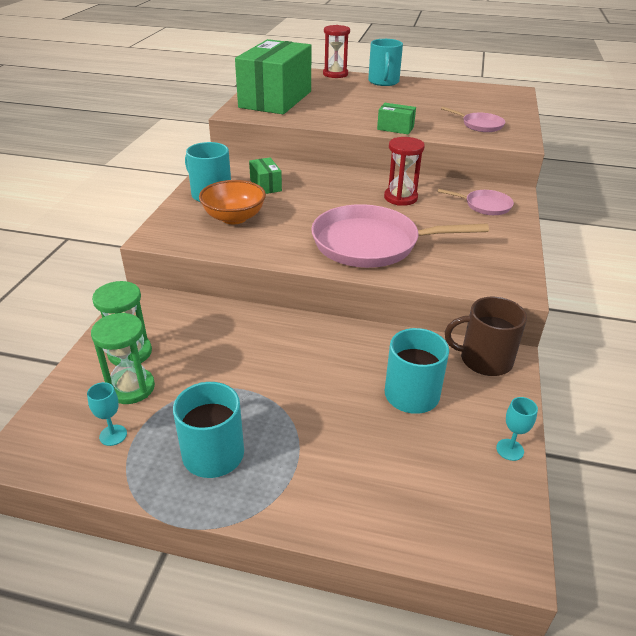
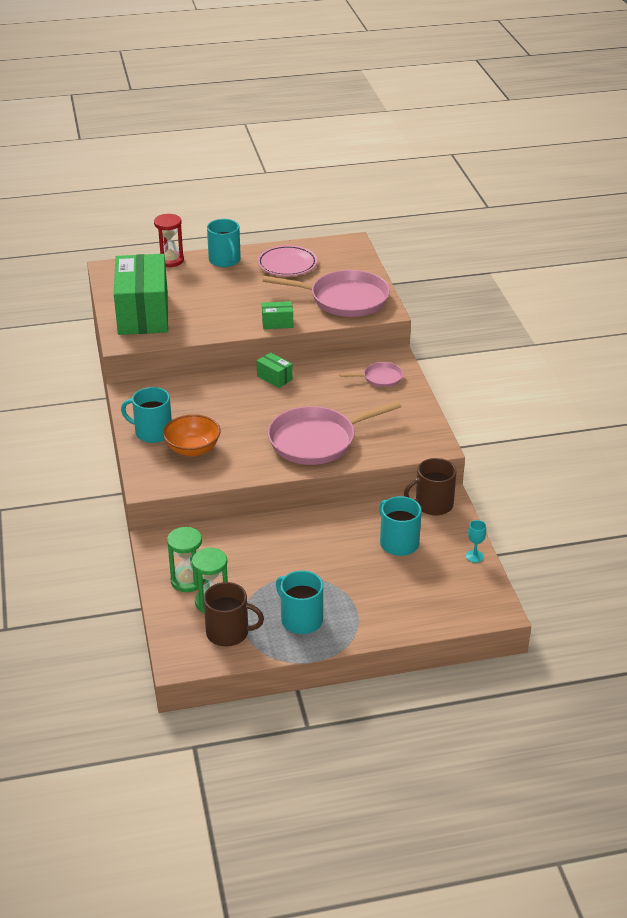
camera: 25 degrees left, 0 degrees up
(113, 435) = (228, 632): turquoise goblet -> brown mug
(265, 185) = (191, 409): green box -> green box (274, 378)
(400, 198) = (311, 389): red hourglass -> none
(440, 93) = (287, 264): none -> pink plate
(480, 125) = (345, 299): pink pan -> pink pan, size x2.07

